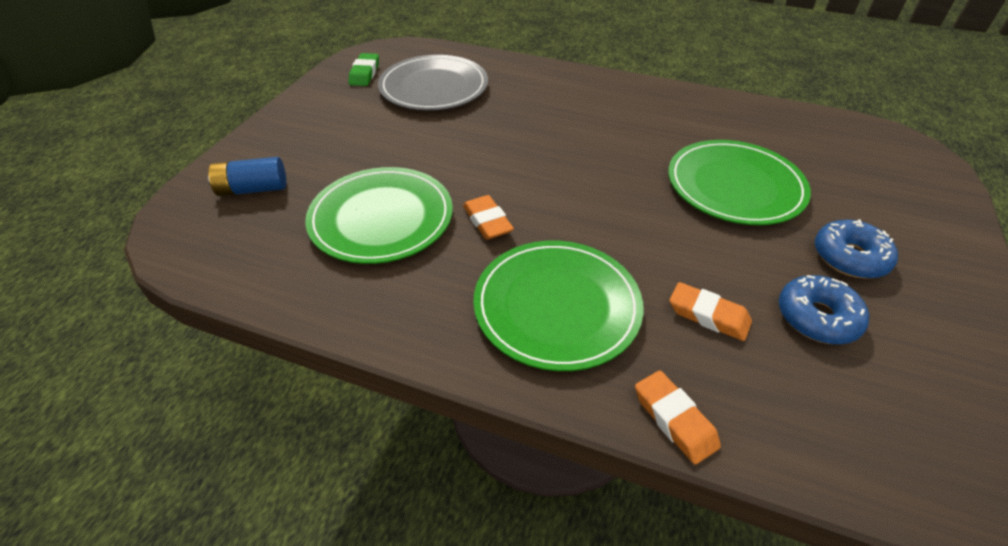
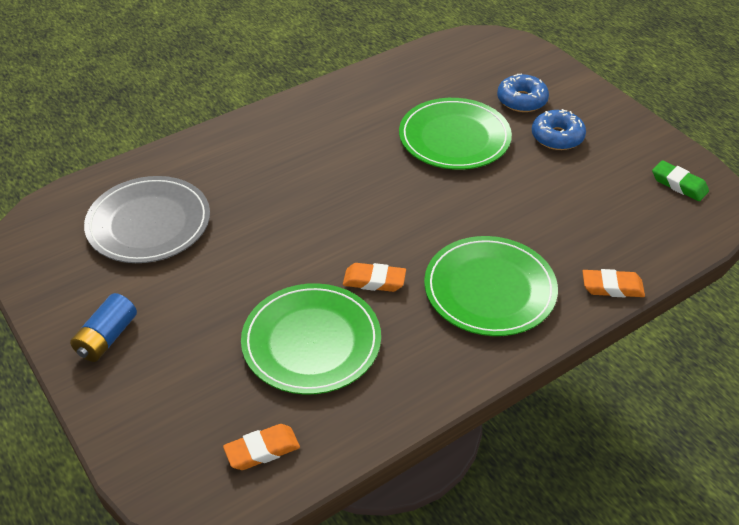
camera: 55 degrees left, 0 degrees up
(253, 189) = (182, 415): blue battery -> blue battery (107, 338)
(364, 73) = (63, 260): green eraser -> green eraser (679, 184)
(708, 315) = (552, 225): orange eraser -> orange eraser (262, 450)
(817, 317) = (588, 183): blue donut -> blue donut (521, 100)

